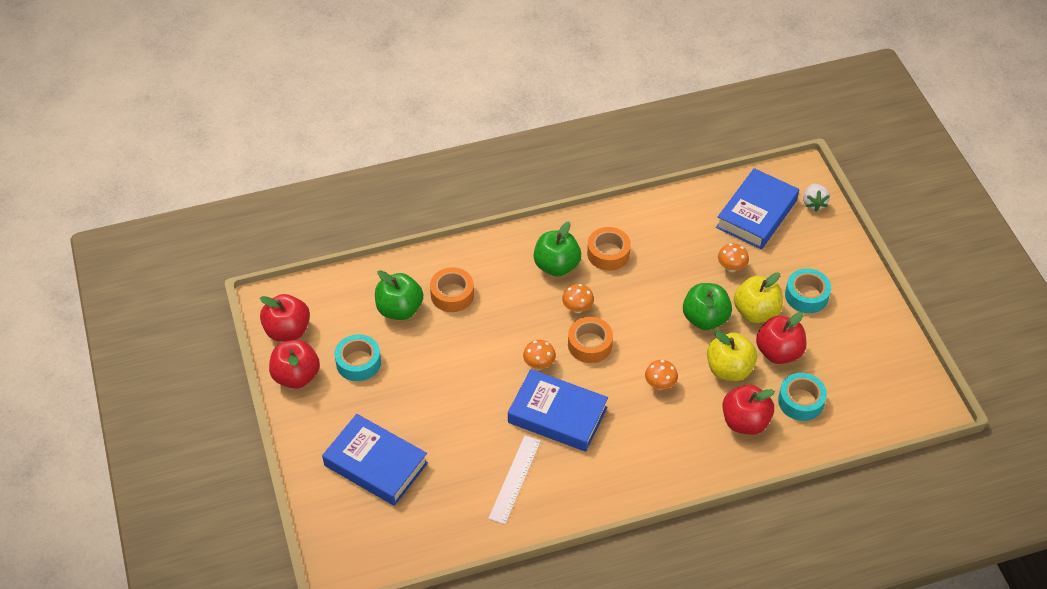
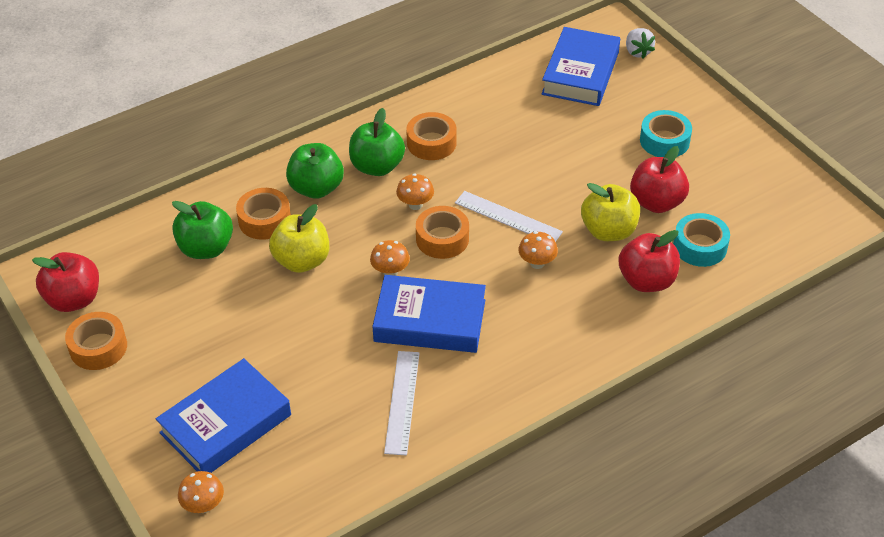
camera: 15 degrees left, 5 degrees down
(296, 376) = (98, 347): red apple -> orange tape
(358, 362) = (172, 315): turquoise tape -> none
(375, 464) = (226, 424): blue book -> blue book turned 60 degrees counterclockwise
(649, 337) = (508, 217): none -> white ruler
(705, 318) = (563, 186): green apple -> green apple (316, 188)
(731, 267) = (573, 130): orange mushroom -> orange mushroom (203, 505)
(756, 312) = (616, 168): yellow apple -> yellow apple (302, 261)

